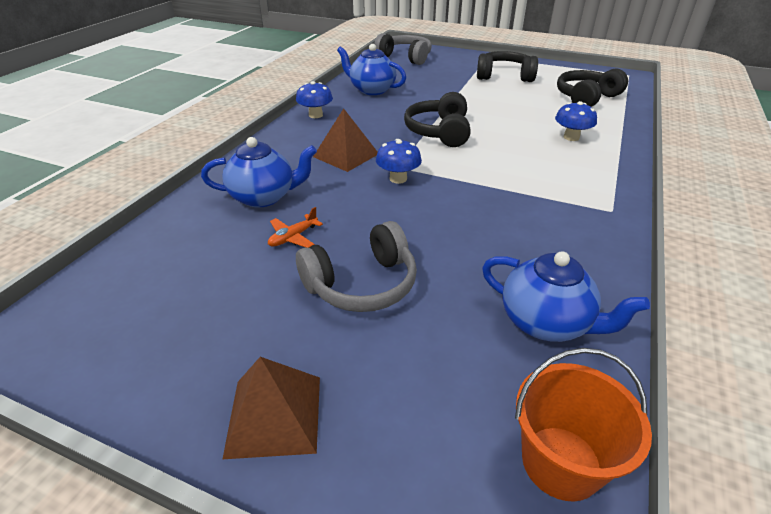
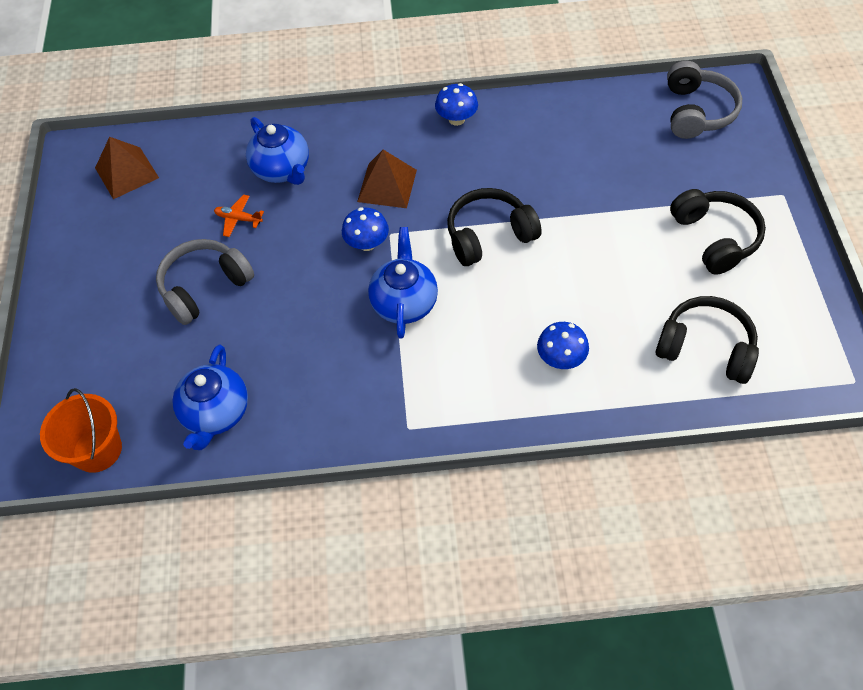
camera: 65 degrees right, 20 degrees up
(274, 415) = (75, 301): brown pyramid -> brown pyramid (126, 172)
(362, 284) = (205, 287): grey headphones -> grey headphones turned 105 degrees clockwise
(371, 90) = (559, 130): blue teapot -> blue teapot (404, 302)

